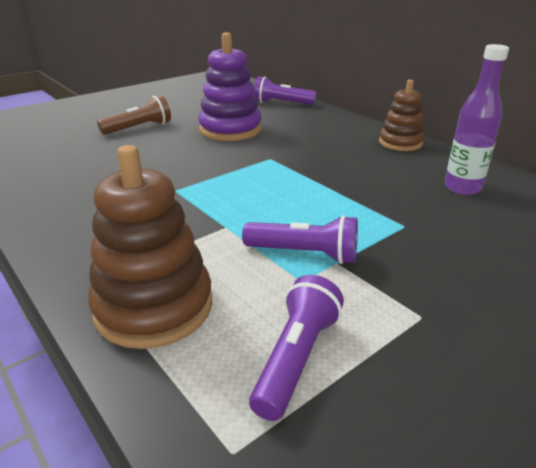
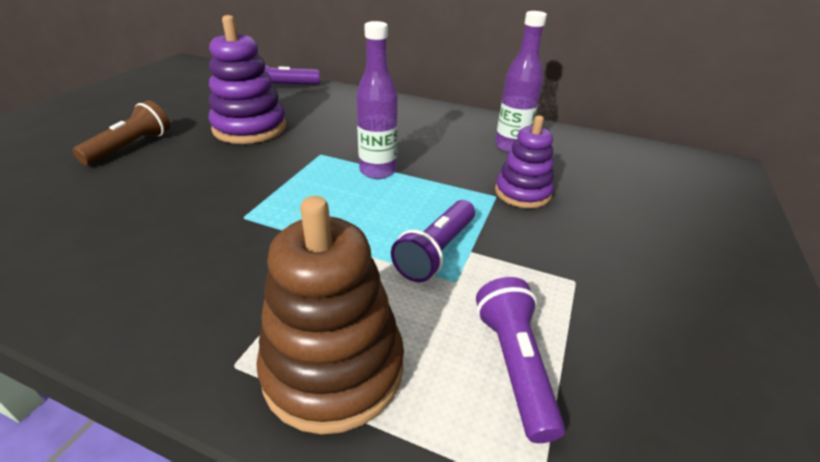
camera: 30 degrees left, 5 degrees up
(304, 254) = (436, 251): purple flashlight -> purple flashlight turned 135 degrees clockwise
(307, 181) = (378, 171): none -> purple bottle
(400, 143) = (429, 112): brown stacking toy -> none
(436, 230) = (522, 193): none -> purple stacking toy

